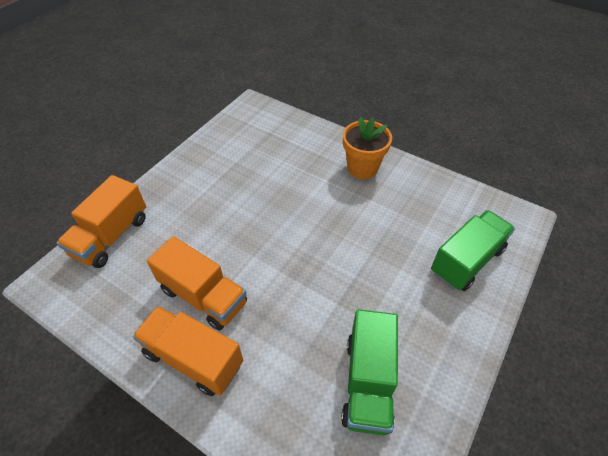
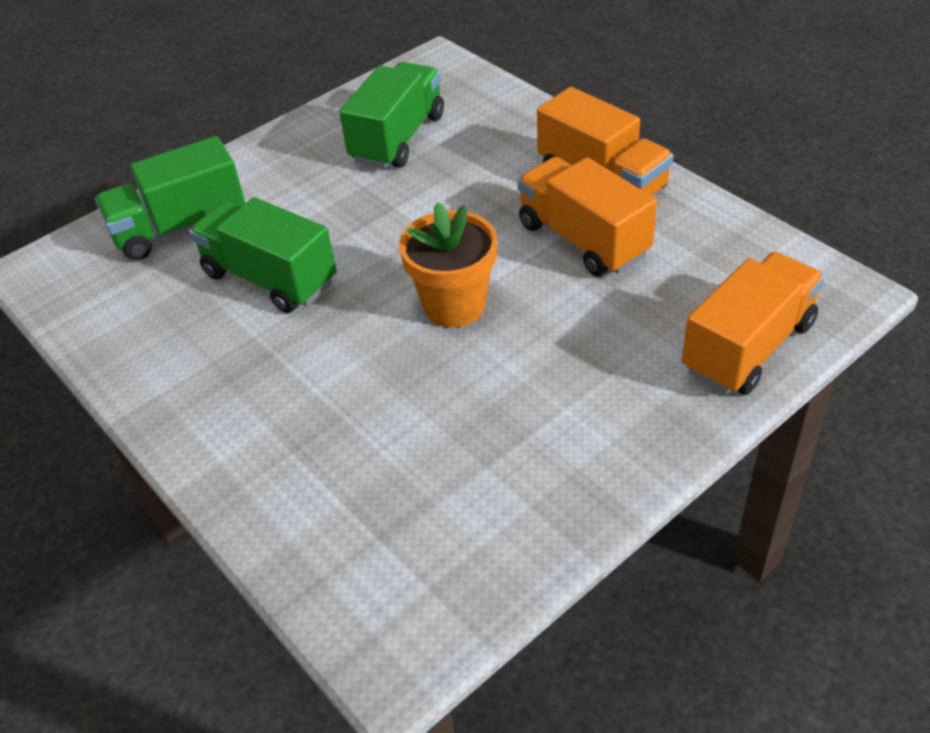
camera: 160 degrees left, 5 degrees down
(362, 168) = (225, 401): orange flower pot -> orange flower pot (454, 305)
(384, 234) = (270, 278): none -> green truck

